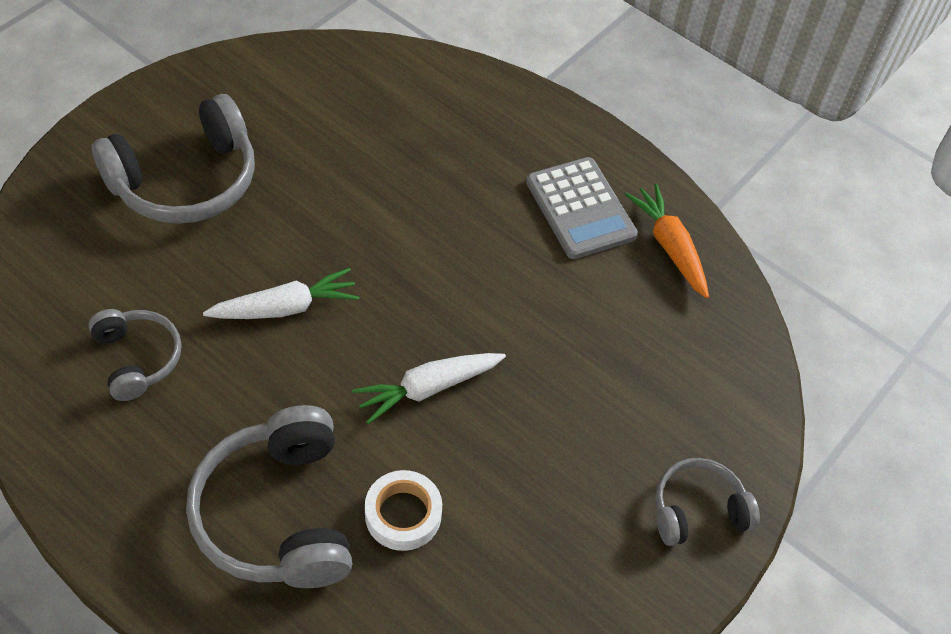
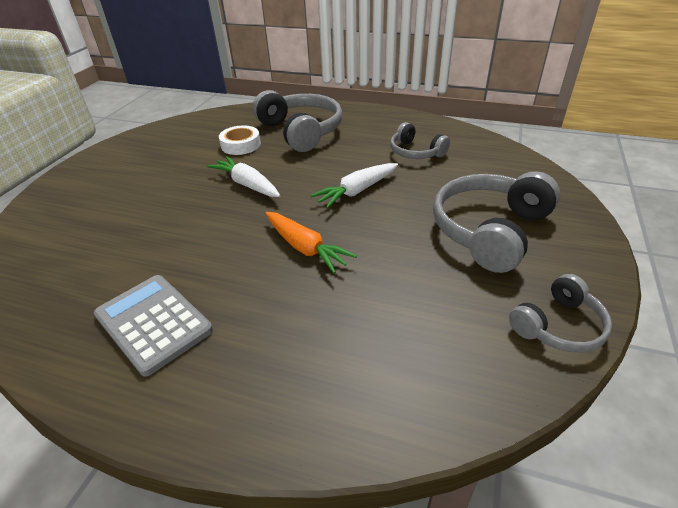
camera: 165 degrees right, 15 degrees down
(428, 388) = (247, 184): white carrot -> white carrot turned 90 degrees counterclockwise
(669, 247) = (62, 319): orange carrot -> orange carrot (305, 248)
(698, 510) = (74, 184): grey headphones -> grey headphones (558, 326)

